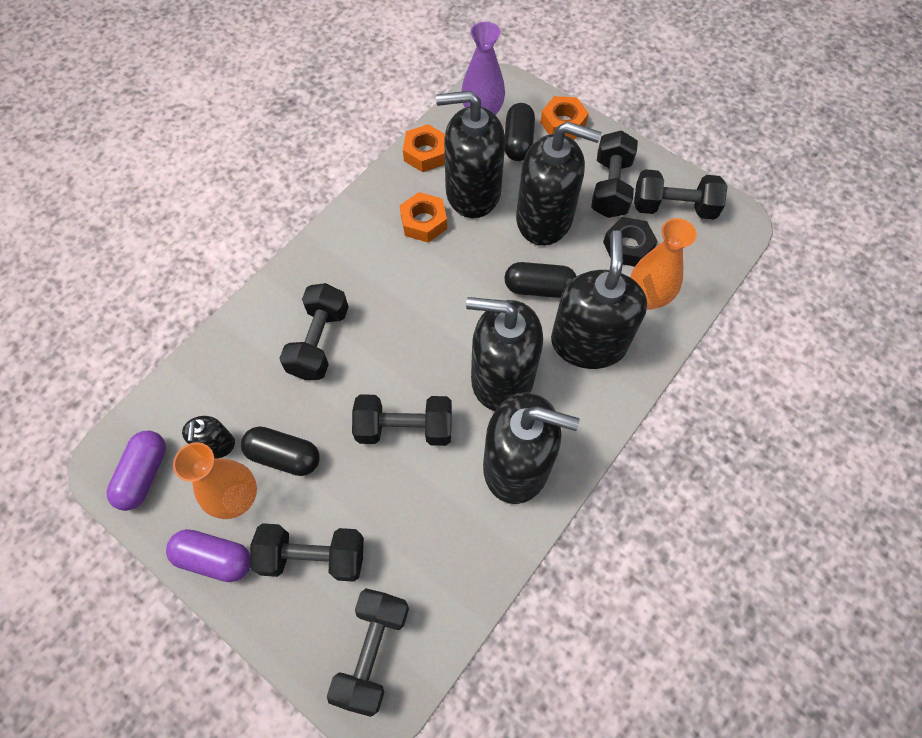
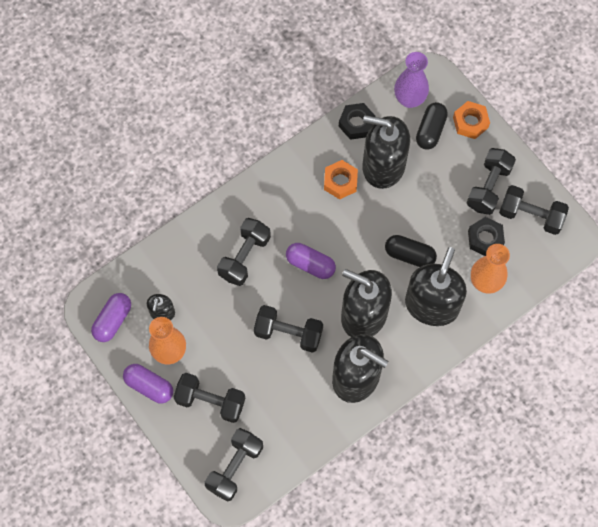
camera: 15 degrees right, 5 degrees up
(284, 456) = (205, 331): black capsule -> none
(411, 330) = (310, 264): none -> purple capsule
(425, 153) = (356, 124): orange nut -> black nut
(544, 219) = (430, 201): black soap dispenser -> none

